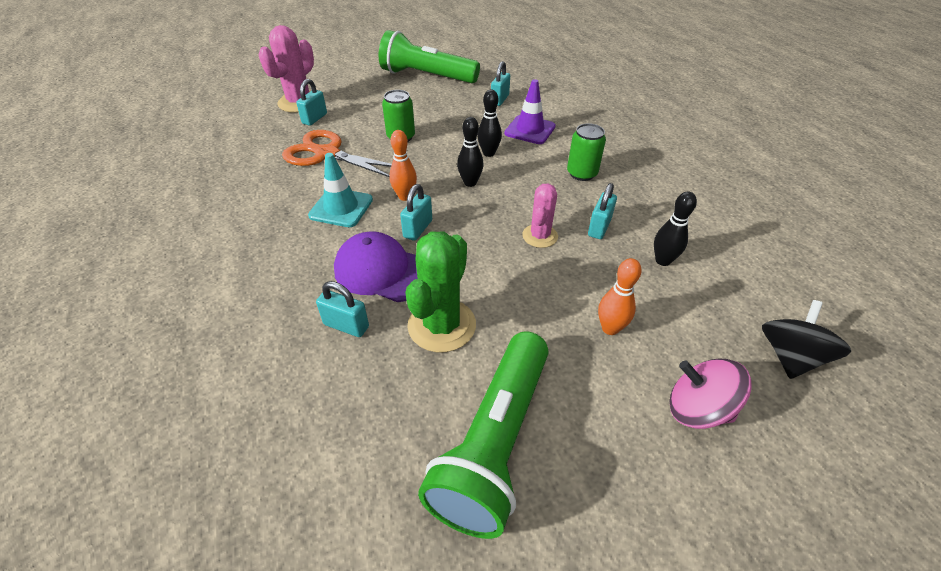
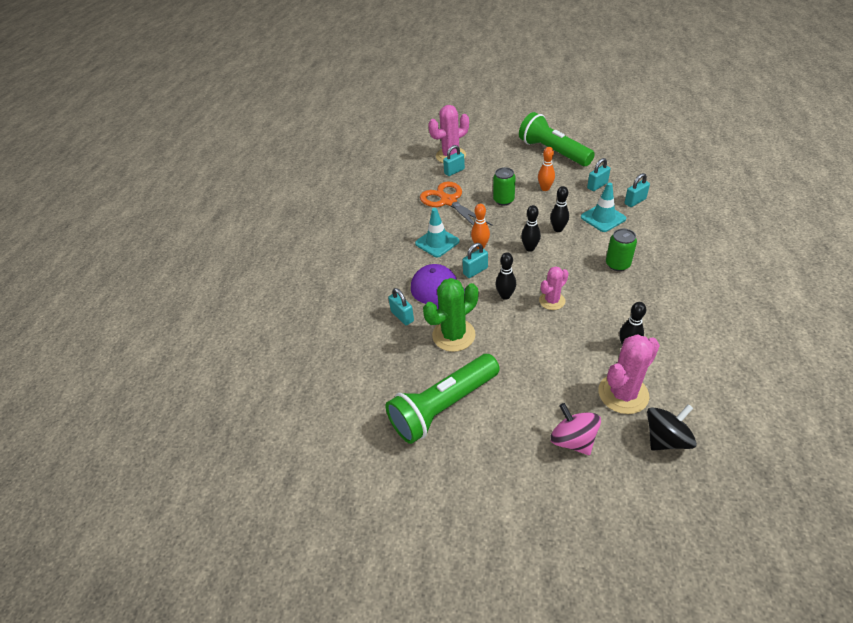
camera: 35 degrees right, 0 degrees up
(478, 248) = (505, 296): none -> black bowling pin
(530, 130) = (603, 218): purple traffic cone -> turquoise traffic cone
(599, 228) = (599, 308): turquoise padlock -> turquoise padlock (635, 201)
(610, 328) = (554, 375): orange bowling pin -> orange bowling pin (545, 188)
(703, 320) = (623, 394): none -> pink cactus

